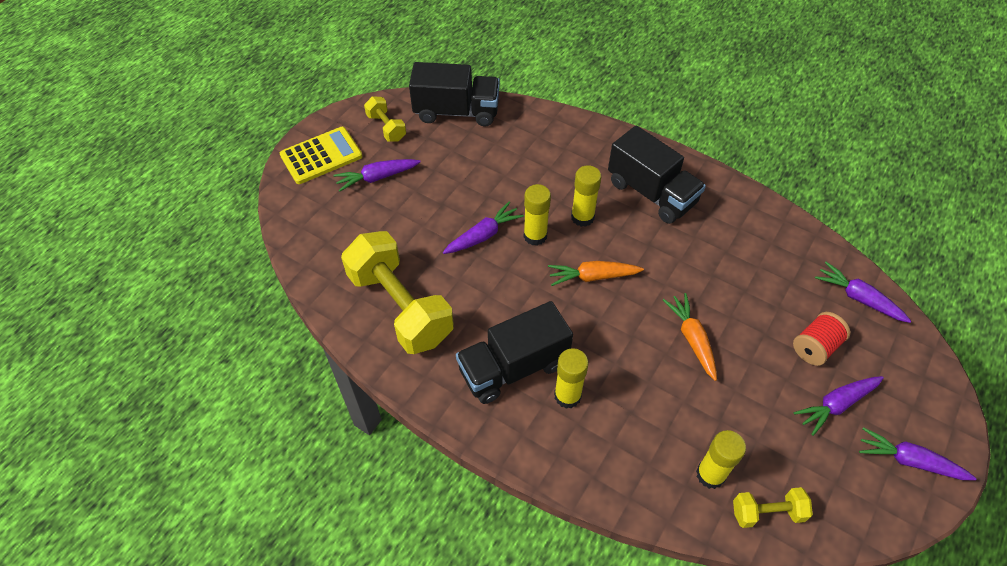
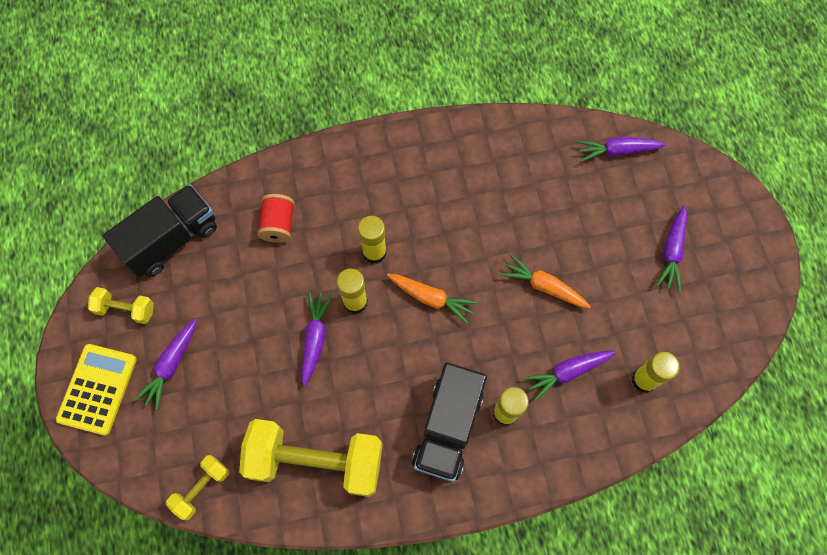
camera: 45 degrees left, 15 degrees up
(592, 276) = (431, 298): orange carrot -> orange carrot turned 105 degrees counterclockwise
(651, 193) = (404, 183): black truck -> none
(767, 512) = (697, 373): yellow dumbbell -> yellow dumbbell (202, 488)
(815, 347) = (623, 217): red spool -> red spool (278, 224)
(909, 460) = (742, 253): purple carrot -> purple carrot (567, 372)

